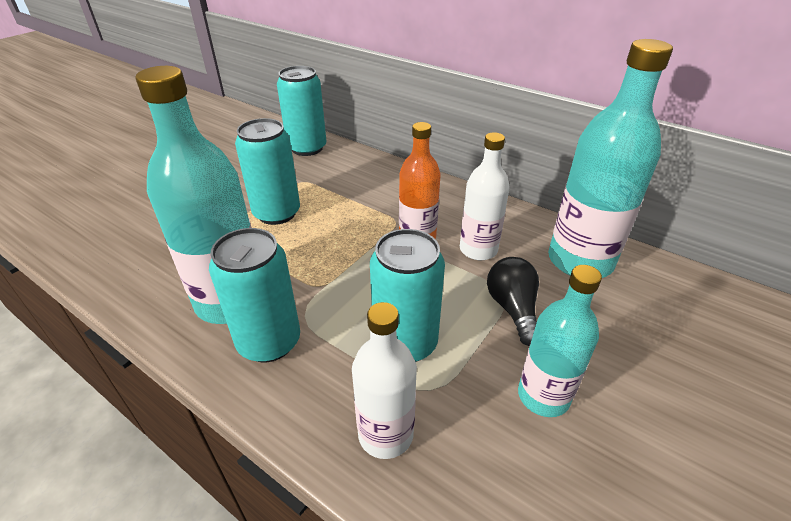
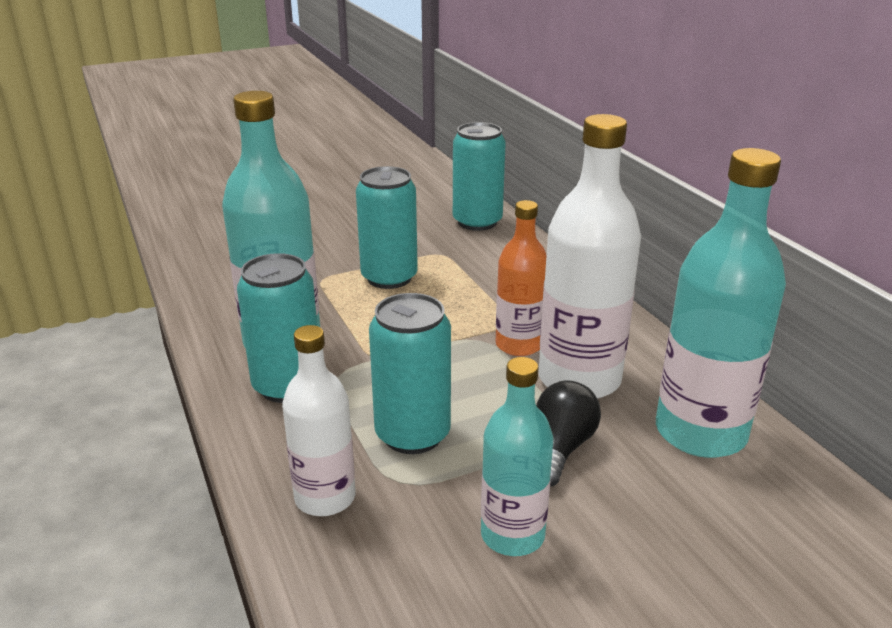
camera: 30 degrees right, 10 degrees down
(478, 250) = (579, 379): white bottle -> white bottle, size x1.64

